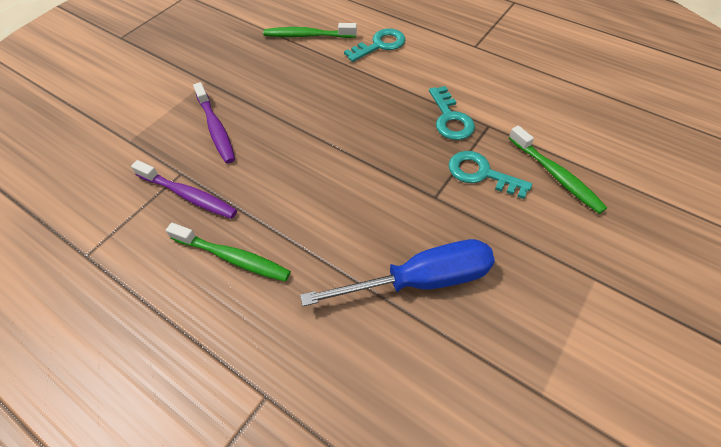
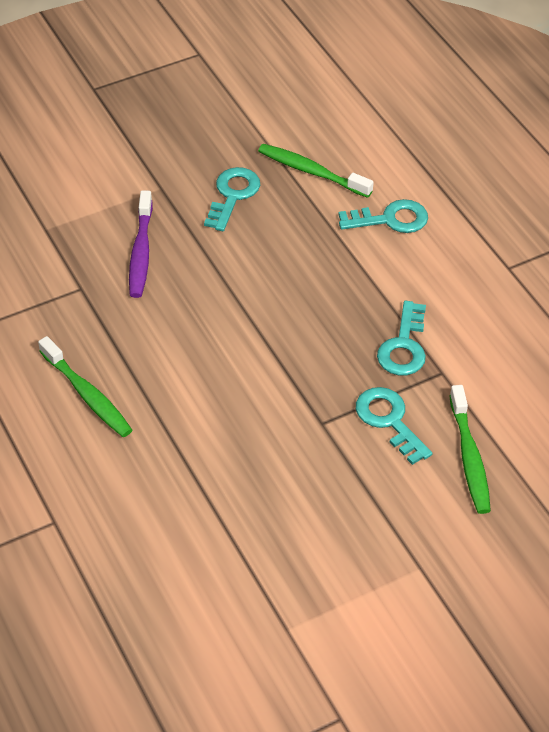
camera: 25 degrees right, 5 degrees down
(188, 195) = (77, 315): purple toothbrush -> none
(262, 67) = (233, 195): none -> turquoise key
(420, 280) = (248, 493): blue screwdriver -> none

